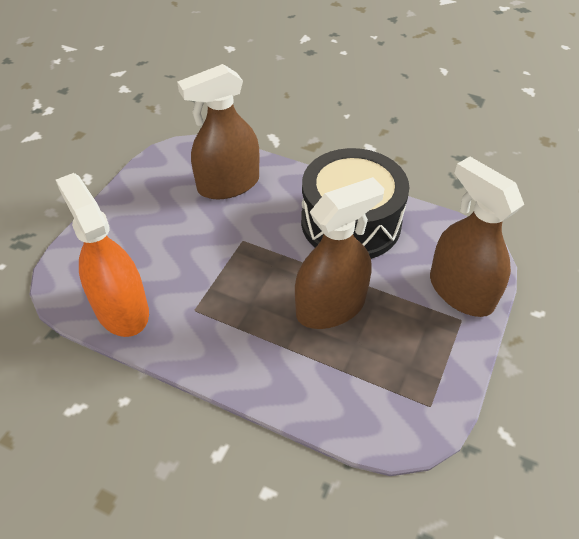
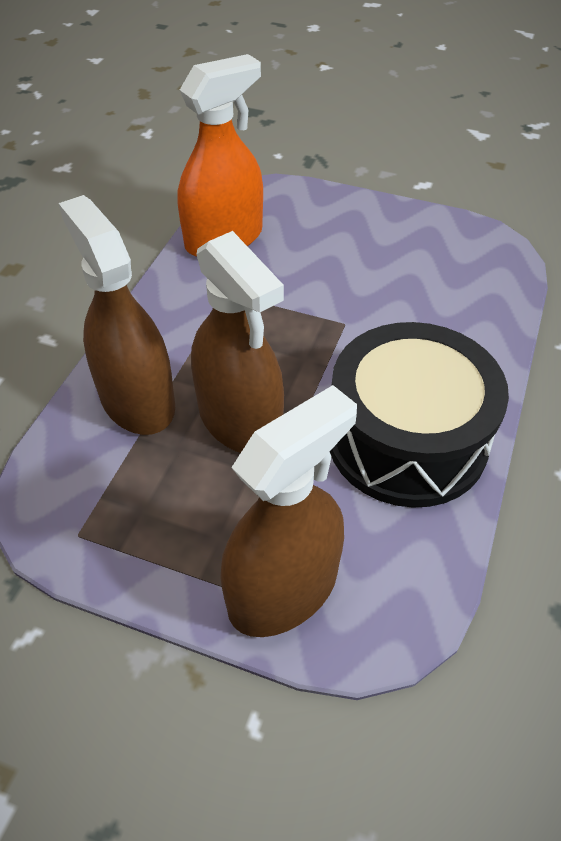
camera: 85 degrees right, 0 degrees up
(228, 184) = (446, 299): brown spray bottle -> brown spray bottle (137, 400)

